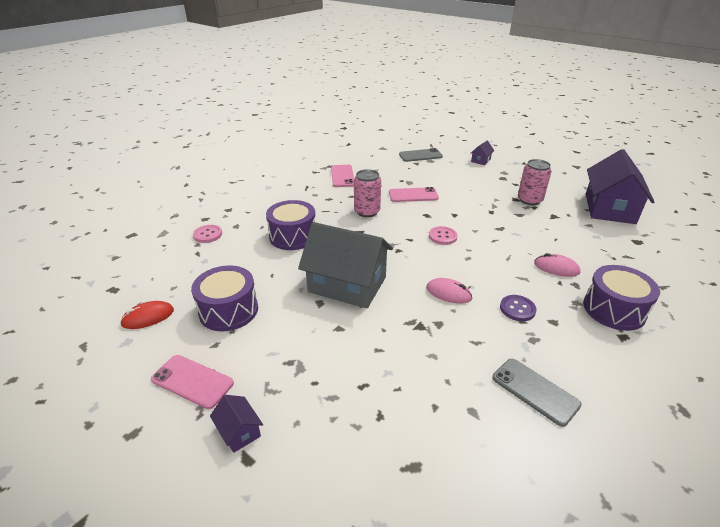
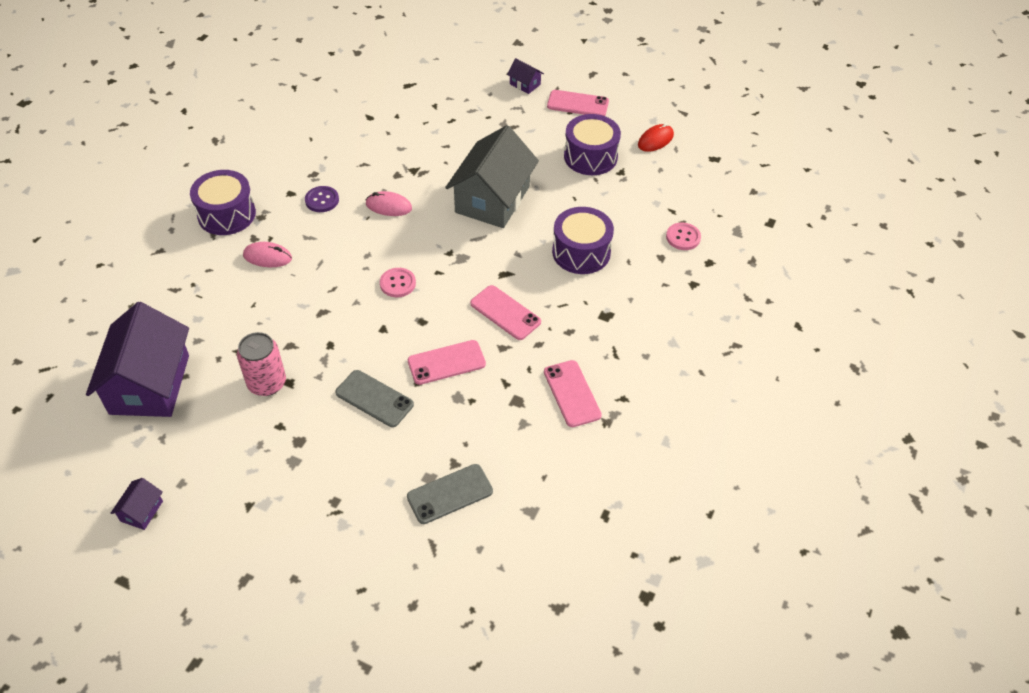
camera: 165 degrees right, 15 degrees up
(347, 284) = (492, 199): grey house -> grey house turned 75 degrees counterclockwise
(367, 211) = (505, 313): pink can -> pink phone
(480, 160) = (332, 498): purple house -> purple house (141, 511)
(535, 391) = (322, 136): grey phone -> grey phone (374, 399)

